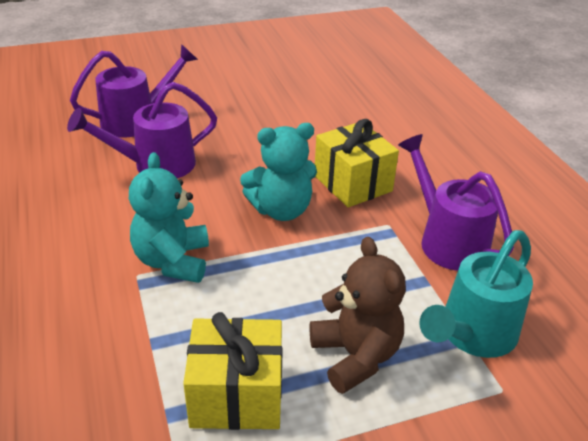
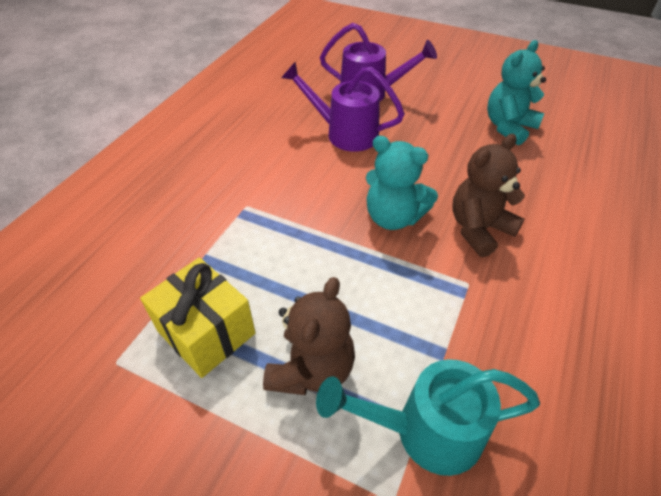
camera: 45 degrees right, 10 degrees up
(173, 261) = (277, 210): turquoise teddy bear -> turquoise teddy bear (508, 127)
(352, 183) = (479, 229): yellow gift -> brown teddy bear
(447, 240) = (507, 332): purple watering can -> none

